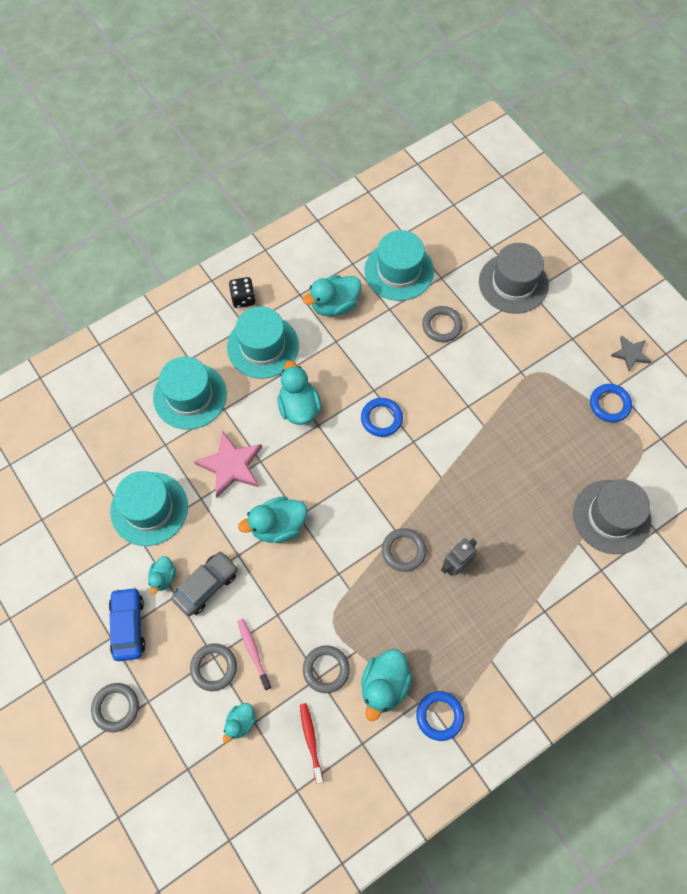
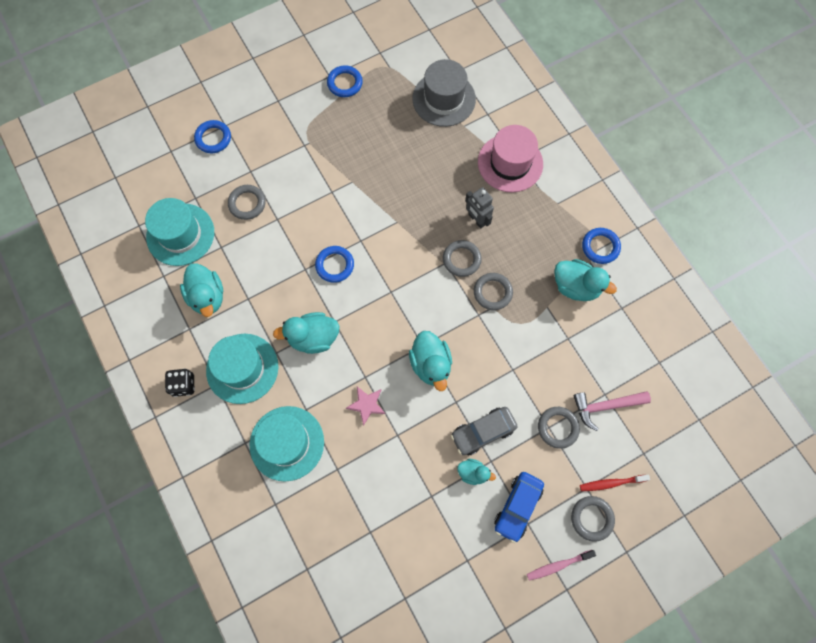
camera: 85 degrees left, 5 degrees up
(128, 626) = (517, 507): blue car -> blue car turned 60 degrees counterclockwise
(149, 509) = (403, 486): turquoise hat -> none
(206, 585) = (483, 432): grey car -> grey car turned 75 degrees counterclockwise
(231, 465) = (366, 405): pink star -> pink star, size x0.60
(240, 723) = (605, 406): turquoise duck -> pink hammer
(253, 652) = (545, 392): pink toothbrush -> pink toothbrush (558, 565)
(311, 740) = (619, 348): red toothbrush -> red toothbrush (611, 483)
(326, 669) = (561, 332): grey ring -> grey ring (492, 292)
(513, 283) = (213, 138): grey hat -> blue ring
(537, 600) = (510, 163): none -> pink hat
(630, 354) = (300, 60): grey star -> none

